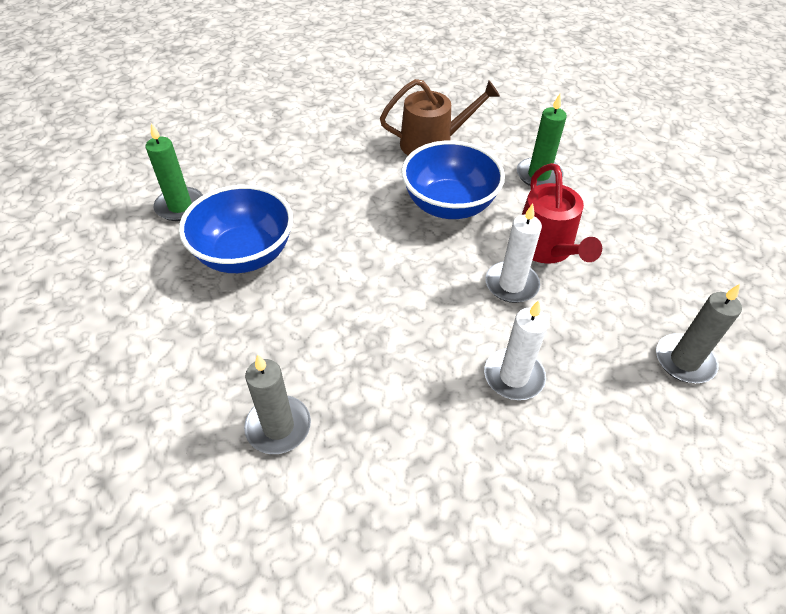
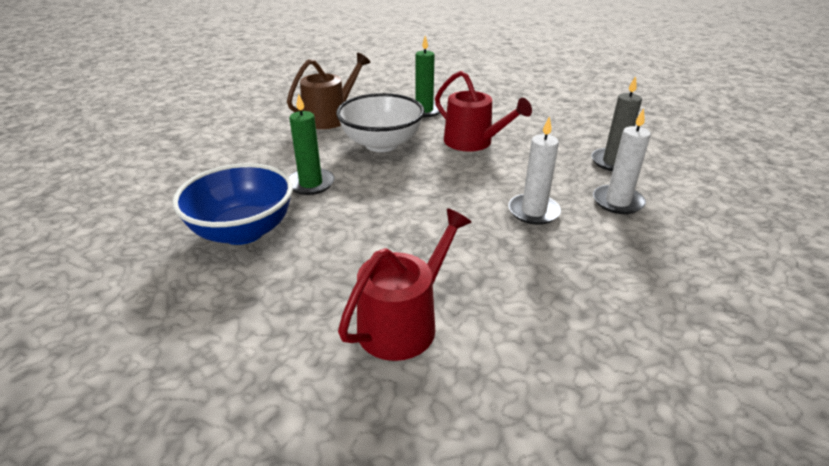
camera: 35 degrees left, 15 degrees down
(180, 206) = (138, 225): green candle -> green candle (311, 184)
(278, 426) = (404, 322): grey candle -> red watering can
(449, 205) = (381, 144): blue bowl -> white bowl
(511, 284) = (474, 167): white candle -> white candle (617, 202)

